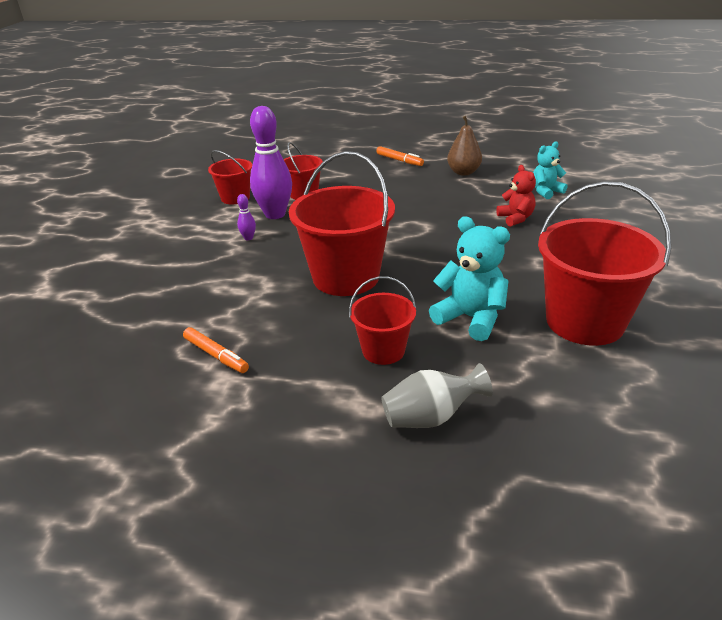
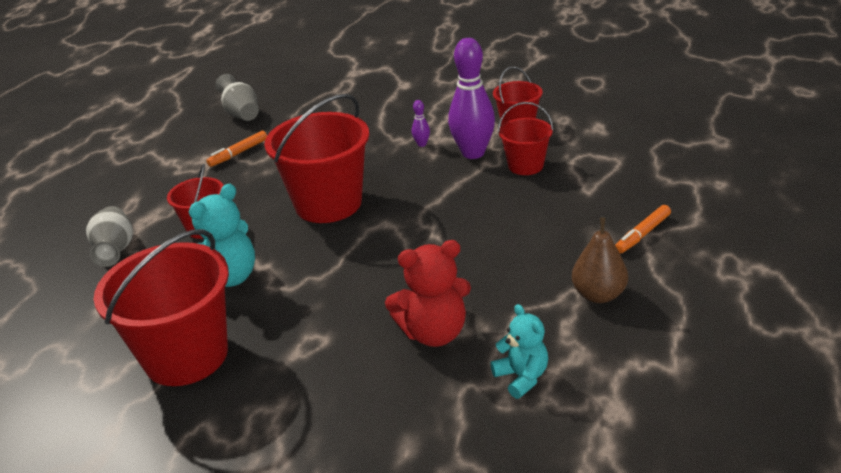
camera: 95 degrees right, 0 degrees up
(98, 373) = (241, 114): none -> grey vase
(515, 218) = (434, 333): red teddy bear -> red teddy bear, size x1.56

